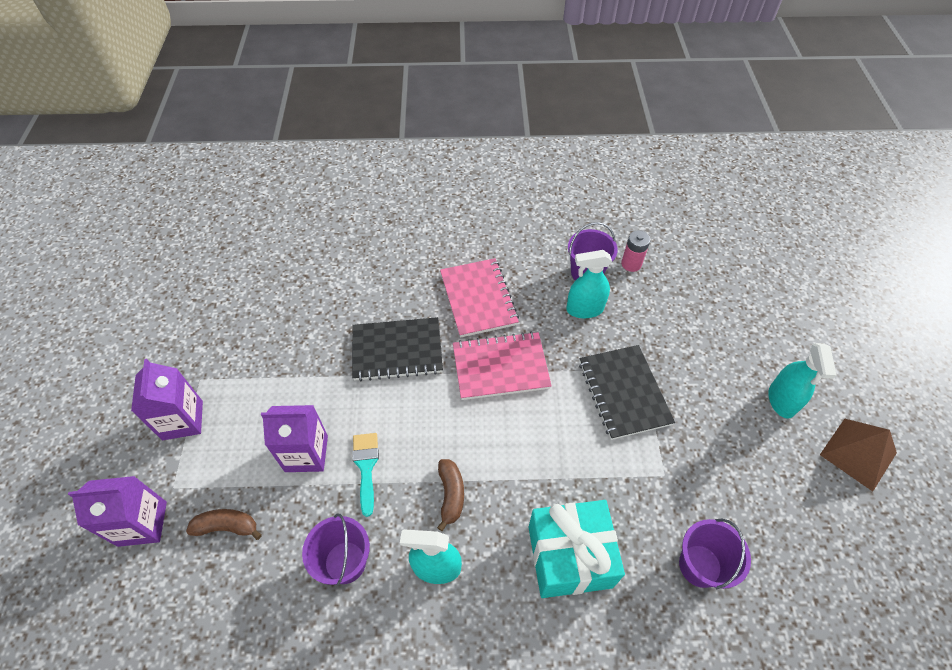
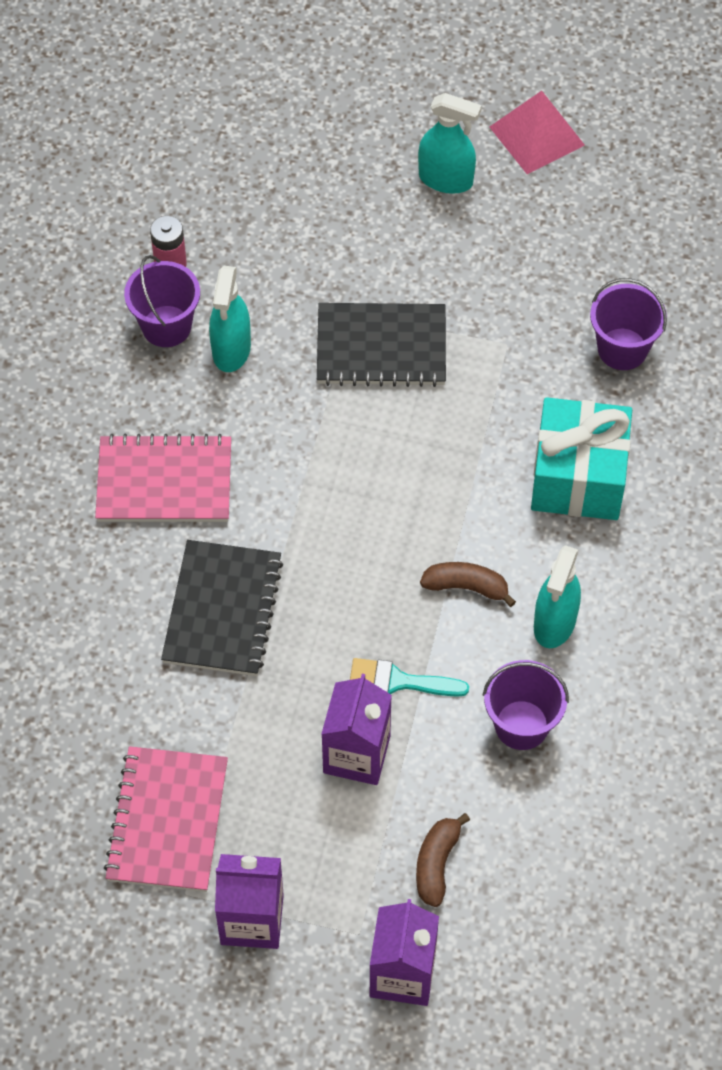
camera: 75 degrees left, 5 degrees up
(500, 367) = (295, 483): pink notebook -> pink notebook (168, 821)
(858, 454) = (537, 136): brown pyramid -> pink pyramid

